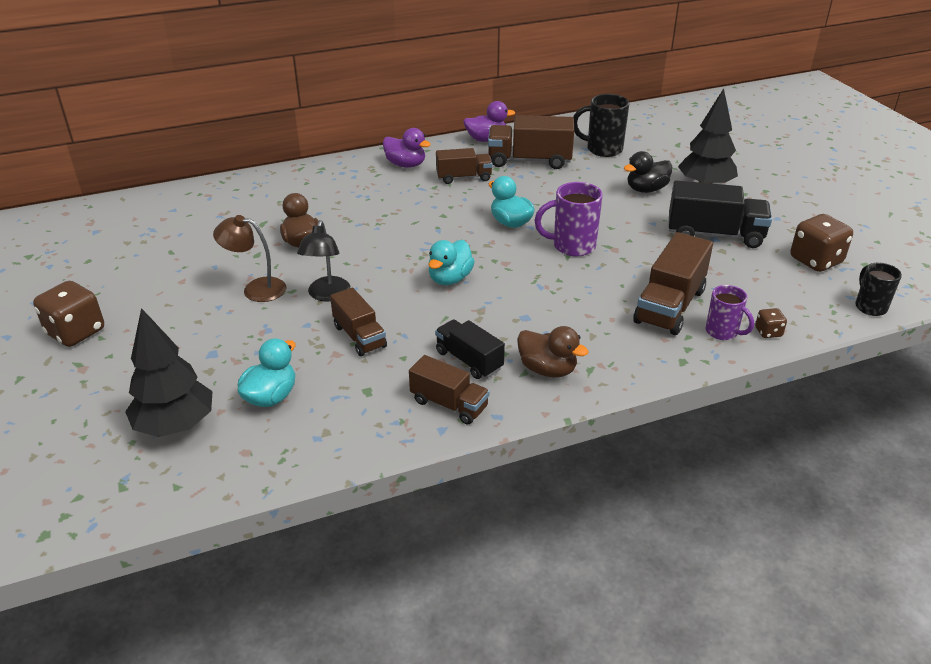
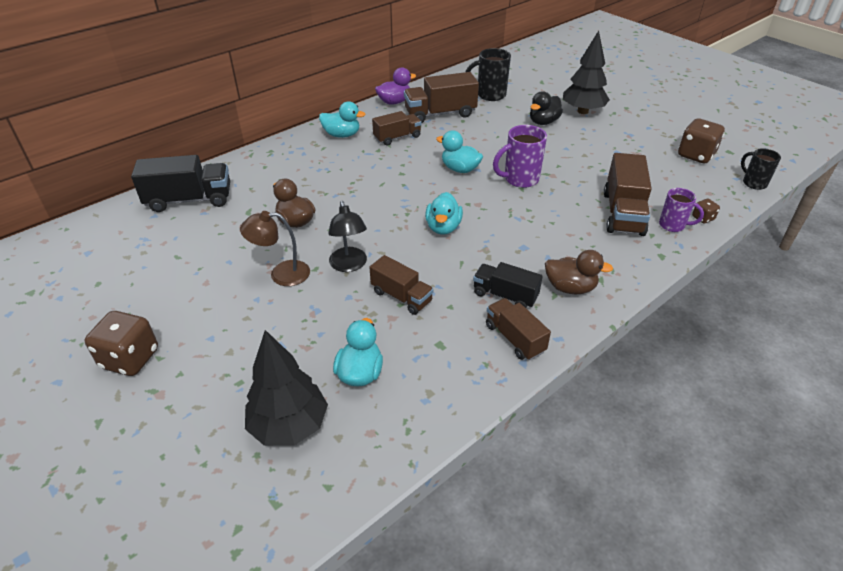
camera: 20 degrees left, 5 degrees up
(406, 165) = (342, 135): purple duck -> turquoise duck
(449, 404) = (514, 338): brown truck -> brown truck turned 135 degrees counterclockwise
(714, 235) = (615, 149): black truck -> black truck (189, 200)

